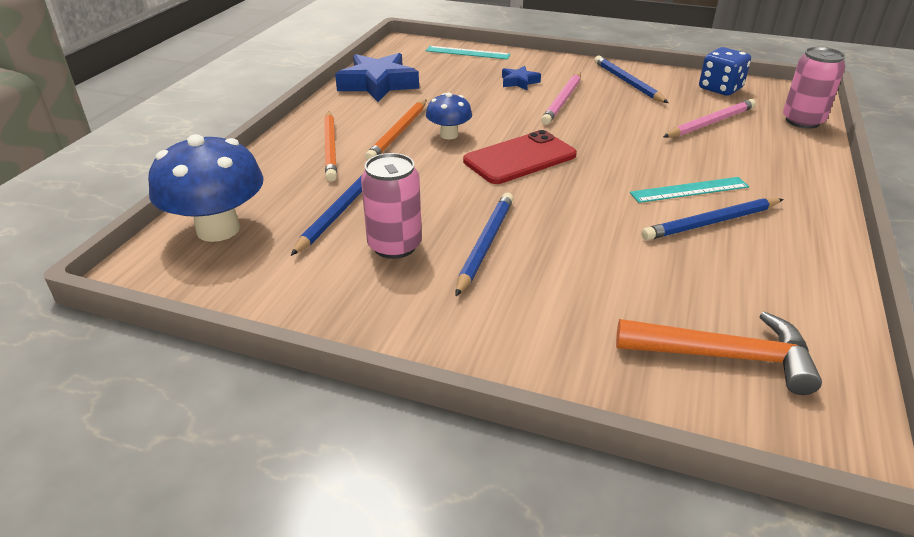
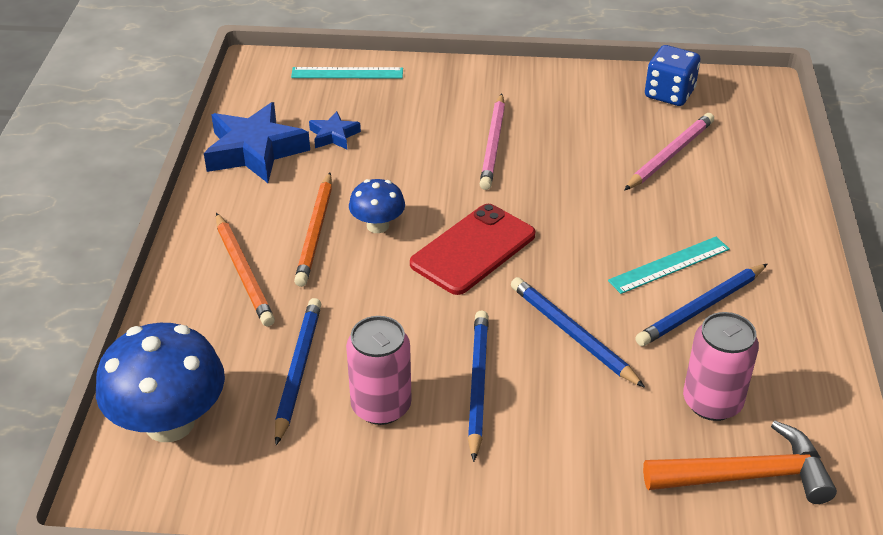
camera: 15 degrees left, 5 degrees up
(519, 82) = (430, 119): blue star -> blue star (334, 135)
(627, 82) = (561, 100): blue pencil -> blue pencil (572, 334)
(802, 121) = (768, 135): pink can -> pink can (712, 402)

